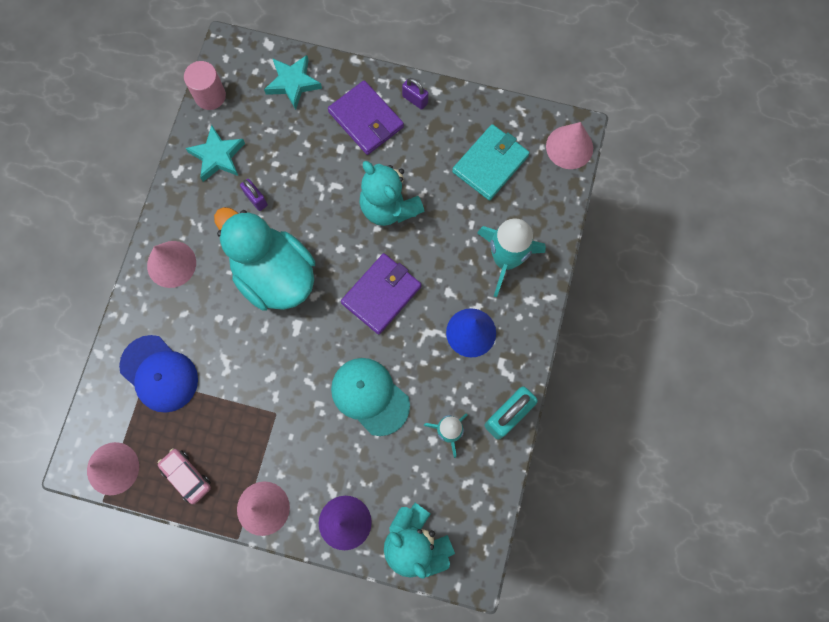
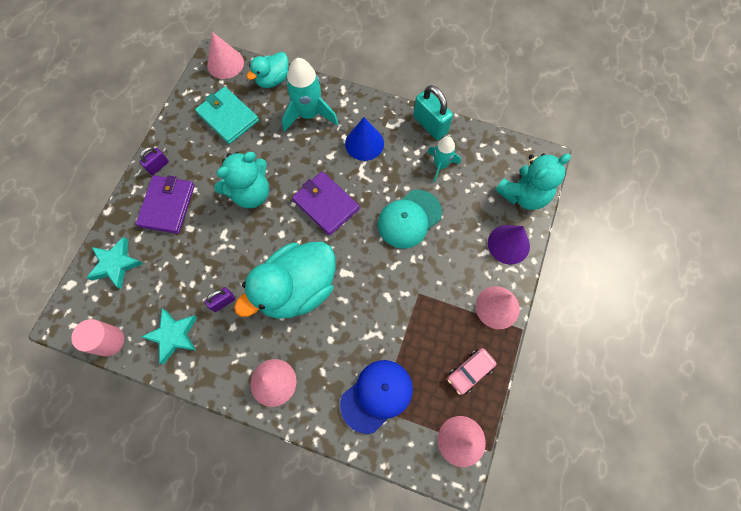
camera: 85 degrees left, 5 degrees down
(366, 120) = (167, 205): purple wallet -> purple wallet turned 45 degrees counterclockwise
(552, 208) = (273, 80): none -> turquoise duck

